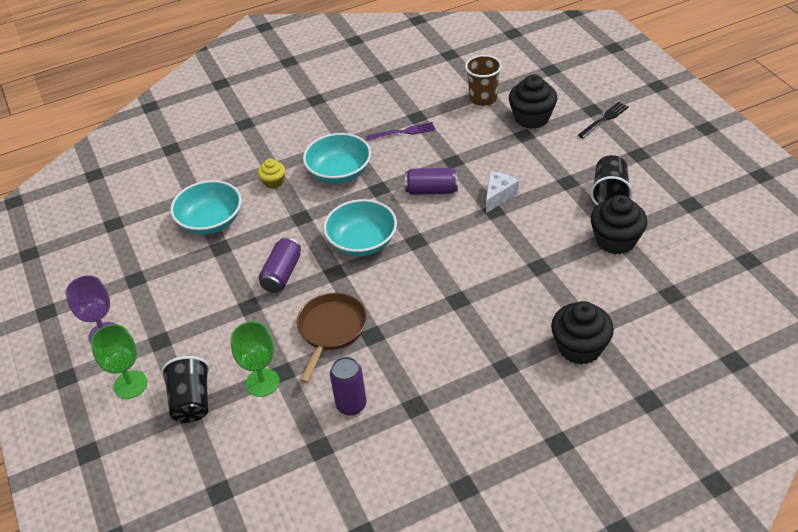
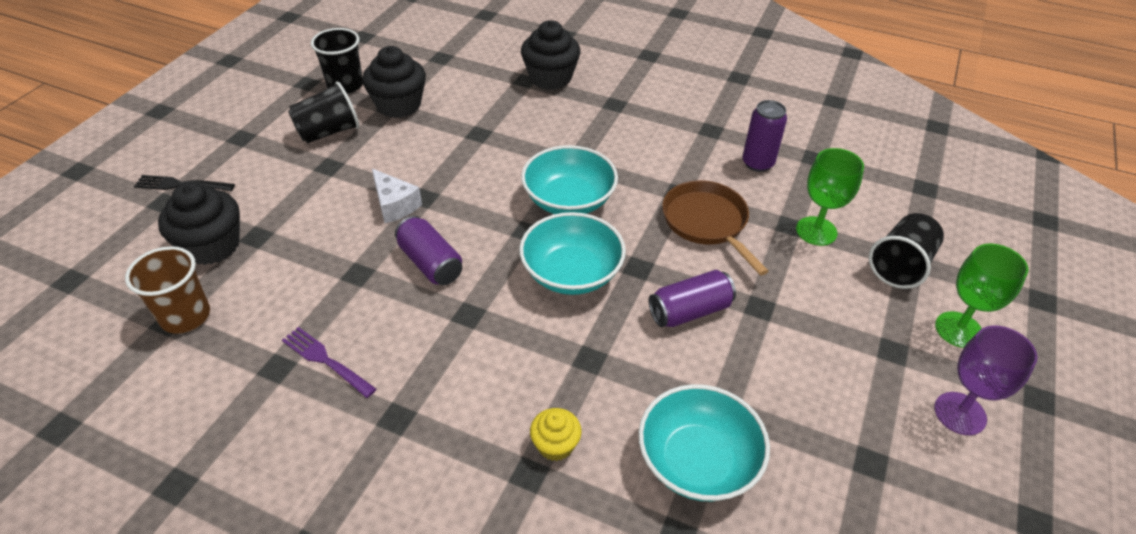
camera: 135 degrees left, 0 degrees up
(331, 330) = (707, 223): brown pan -> brown pan turned 90 degrees clockwise
(339, 172) = (470, 378): turquoise bowl -> turquoise bowl (569, 200)
(498, 196) = (395, 205): white cheese -> white cheese turned 120 degrees counterclockwise
(669, 222) = (345, 85): none -> black cup

